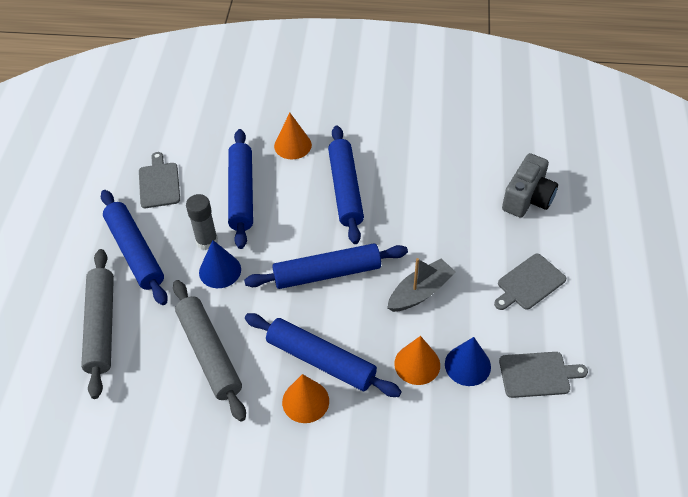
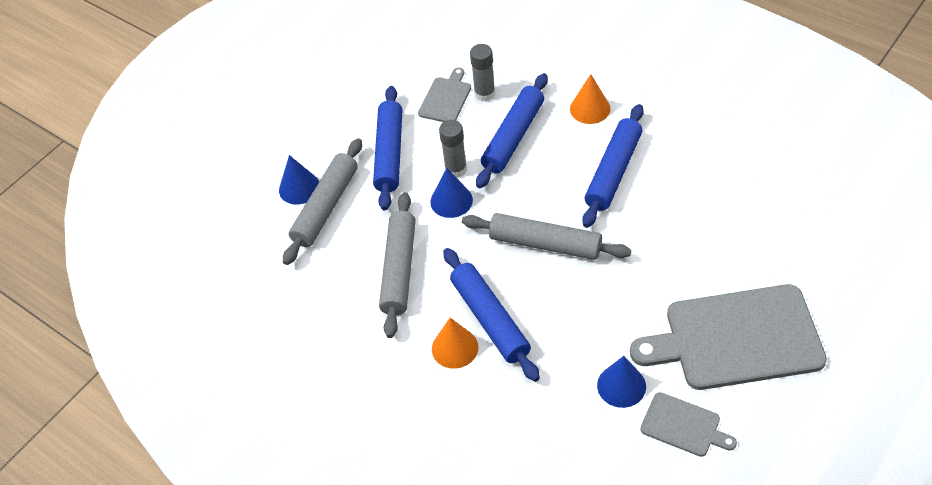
camera: 35 degrees right, 0 degrees up
(63, 319) = (299, 188): none -> blue cone
(192, 166) = (484, 93): none -> grey glue stick
(327, 273) = (545, 244): blue rolling pin -> grey rolling pin
(417, 364) = (574, 362): orange cone -> none
(420, 292) = (621, 299): grey boat -> none
(527, 198) = (795, 255): grey camera -> none
(529, 283) = (736, 338): grey cutting board -> grey cutting board, size x2.11

